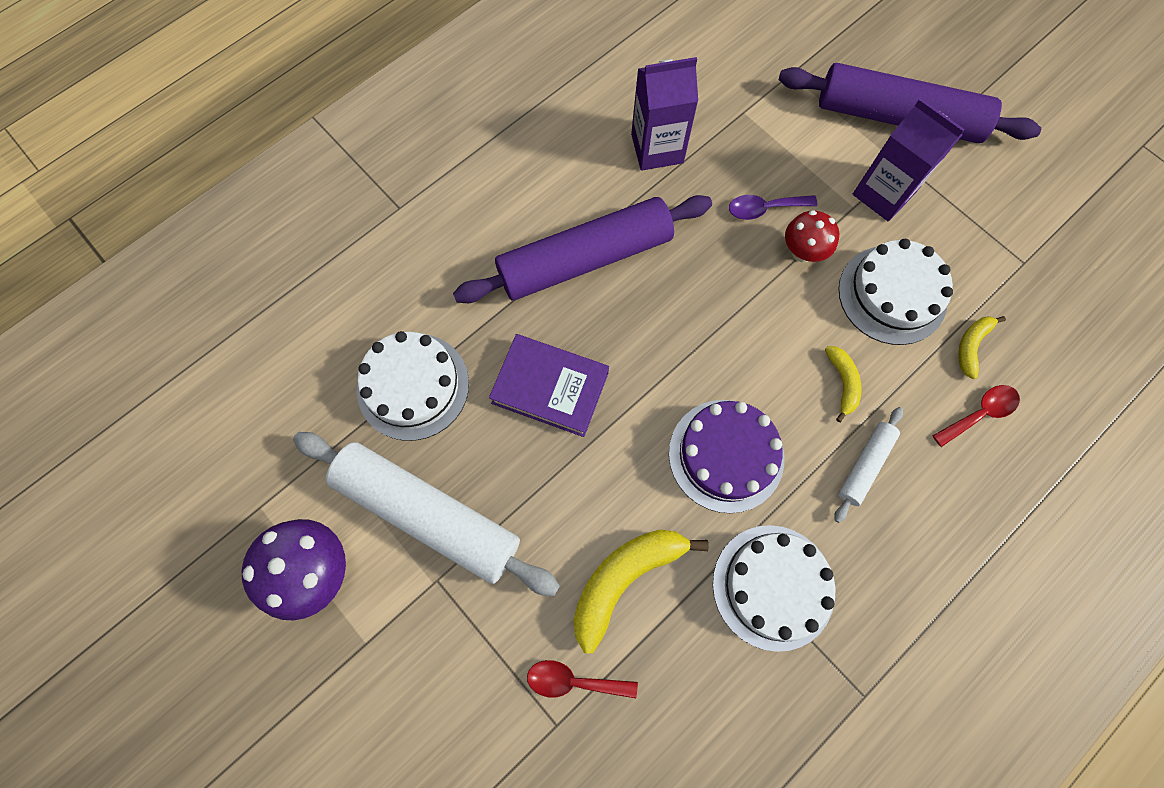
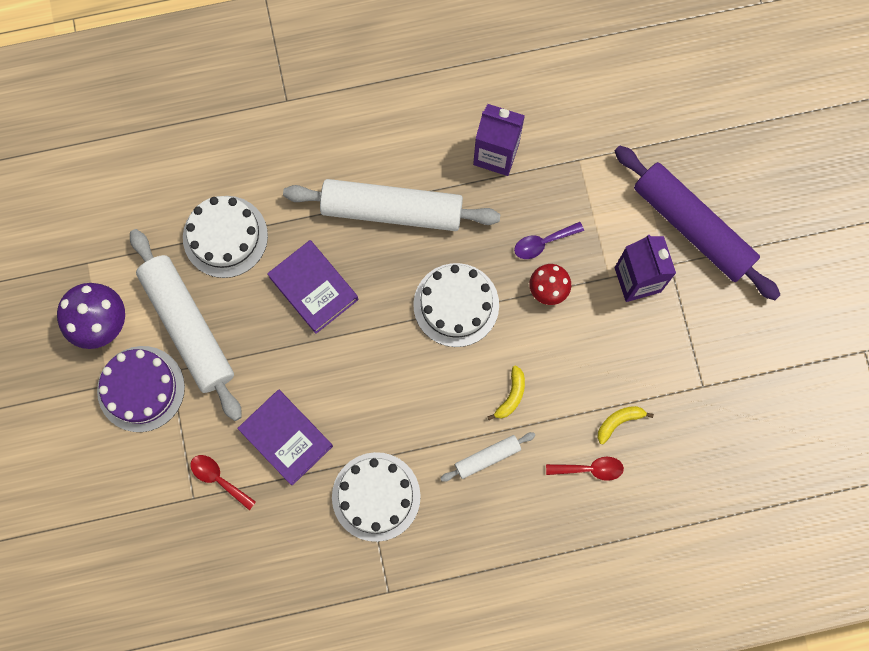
camera: 30 degrees right, 5 degrees up
(585, 259) = (392, 210): purple rolling pin -> white rolling pin
(624, 579) = (286, 438): yellow banana -> purple book
(726, 455) = (400, 398): purple cake -> purple cake (141, 388)
(764, 209) = (543, 243): purple spoon -> purple spoon turned 45 degrees counterclockwise
(892, 294) = (590, 355): white cake -> white cake (456, 305)

